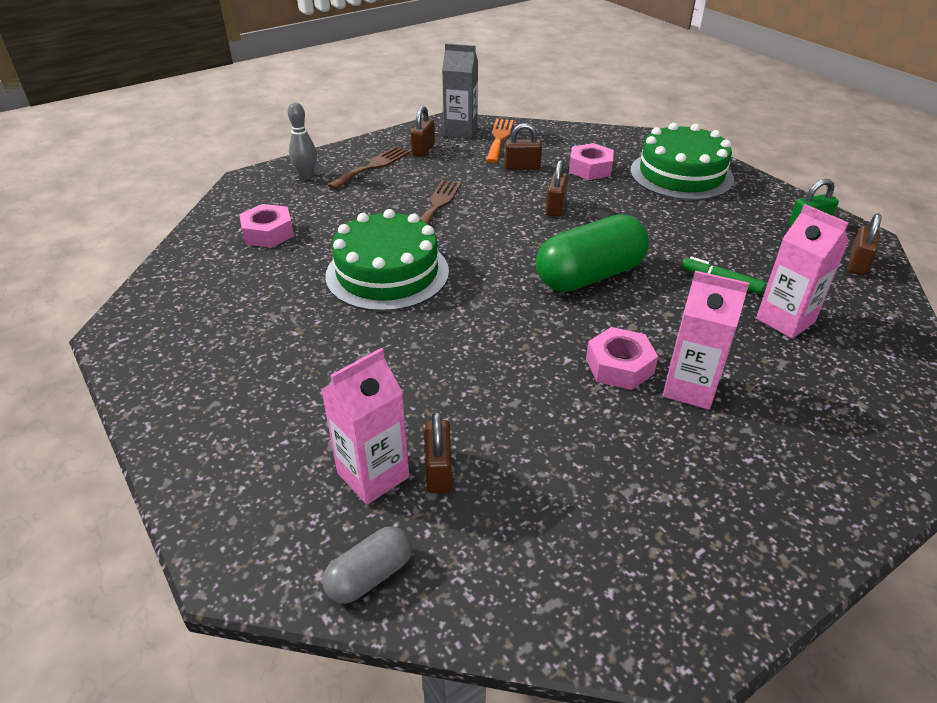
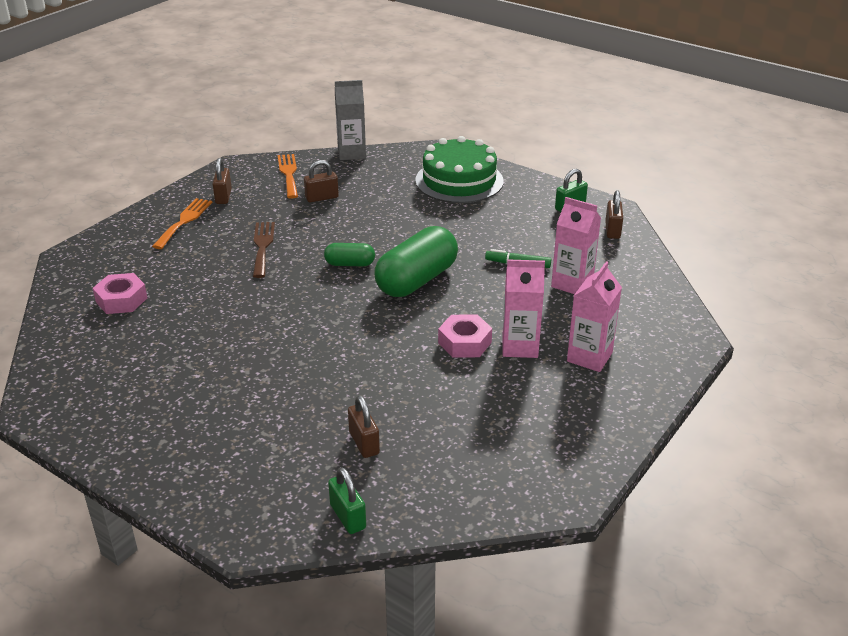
camera: 20 degrees left, 5 degrees down
(306, 176) = (125, 241): grey bowling pin -> none
(370, 575) = (348, 517): grey capsule -> green padlock
(372, 166) = (184, 221): brown fork -> orange fork
(373, 475) = (317, 457): pink carton -> pink carton (589, 357)
(387, 273) = (249, 312): green cake -> none
(460, 131) = (249, 172): grey carton -> grey carton (351, 153)
(521, 242) = (350, 264): none -> green capsule
(556, 207) = (366, 229): brown padlock -> none
(590, 168) = (381, 188): pink nut -> none

